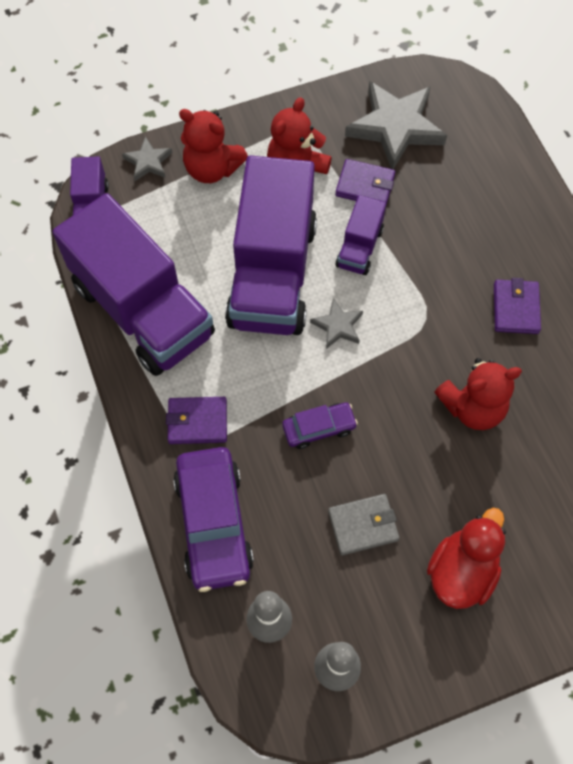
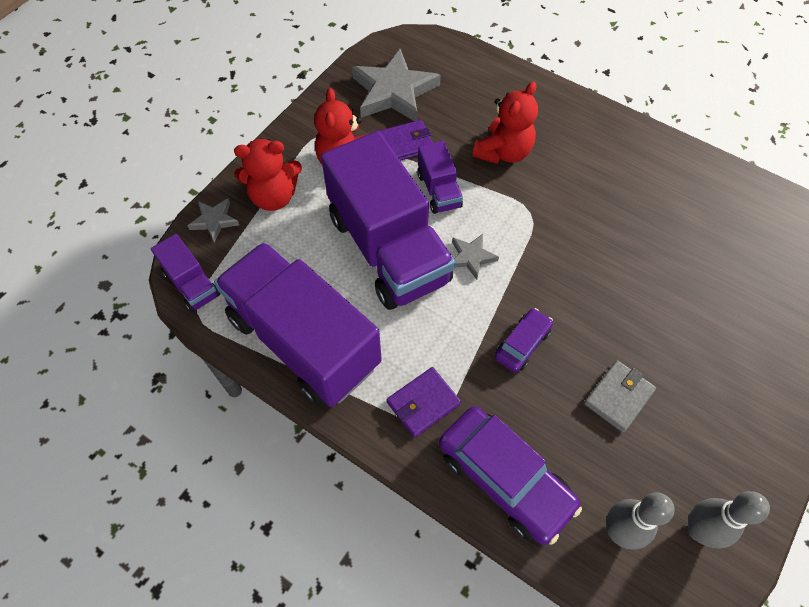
camera: 35 degrees left, 5 degrees down
(143, 310) = (303, 341): purple truck -> purple truck turned 150 degrees counterclockwise
(461, 571) = (715, 381): red duck -> none
(472, 407) = (617, 256): red teddy bear -> red teddy bear (503, 152)
(515, 308) = (585, 168): purple wallet -> none

